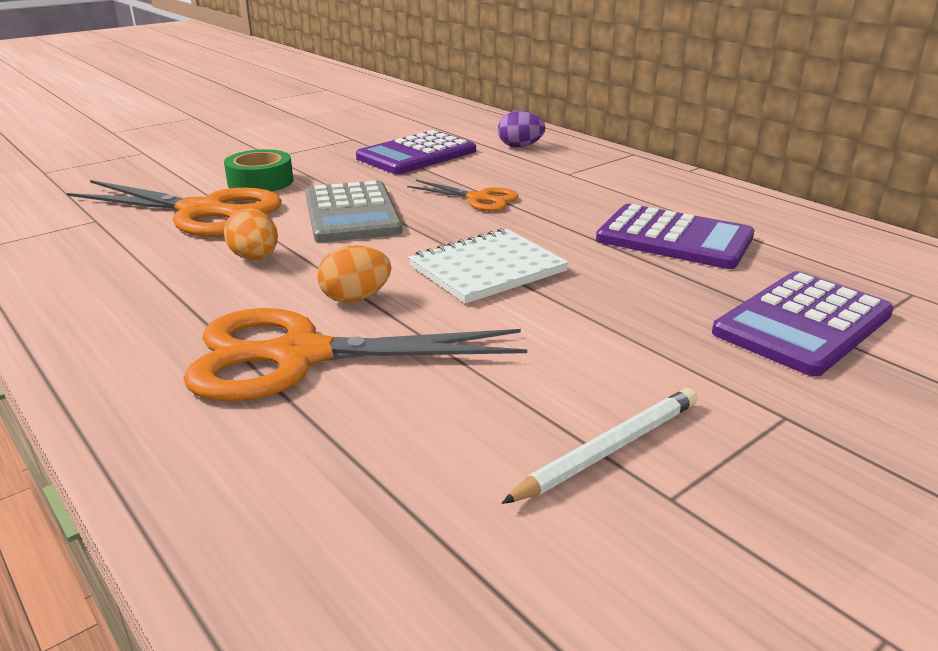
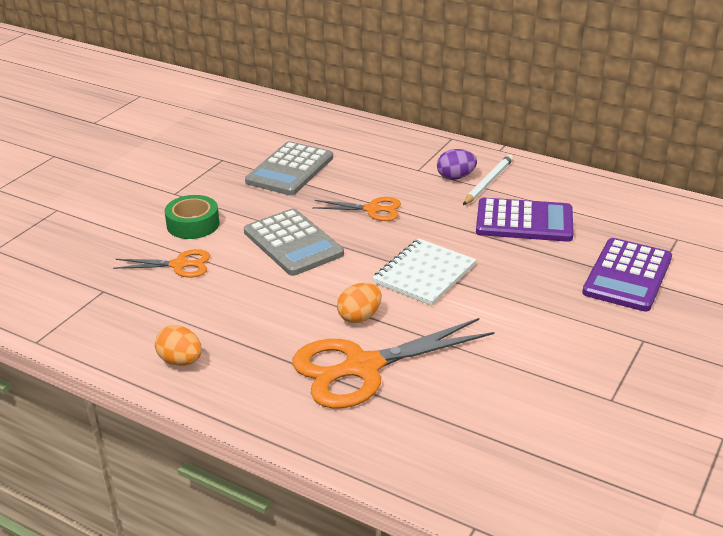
camera: 20 degrees left, 5 degrees up
(203, 212) = (179, 265): orange scissors -> orange scissors, size x0.53
(255, 258) = (262, 299): orange egg -> orange egg (180, 361)
(416, 154) = (290, 170): purple calculator -> grey calculator
(520, 146) = (363, 145): purple egg -> purple egg (455, 177)
(609, 449) = (569, 381): white pencil -> white pencil (488, 182)

